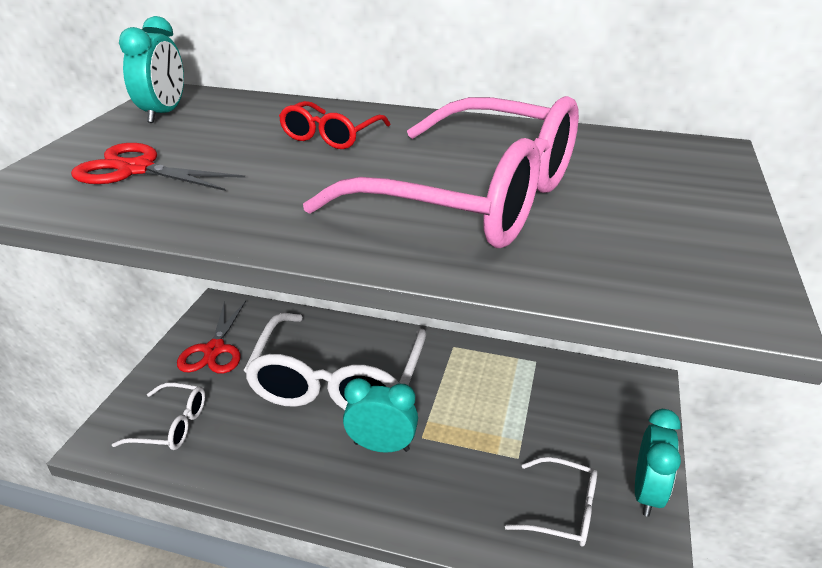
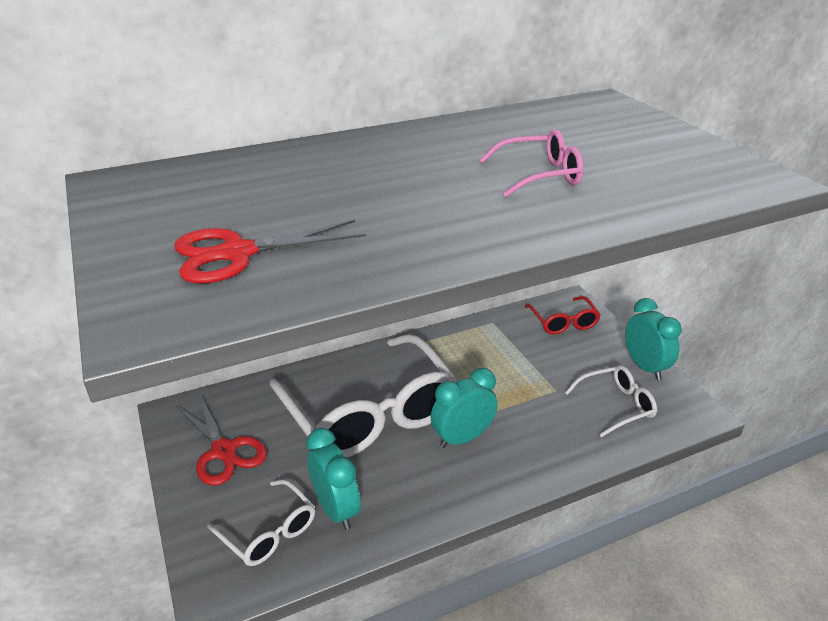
camera: 40 degrees left, 0 degrees up
(164, 113) = (146, 200): turquoise clock -> turquoise clock (336, 509)
(171, 425) = (269, 532): white glasses -> white glasses turned 75 degrees clockwise
(331, 136) = (351, 168): red glasses -> red glasses (563, 322)
(473, 198) = (539, 175): pink glasses -> pink glasses, size x0.46

